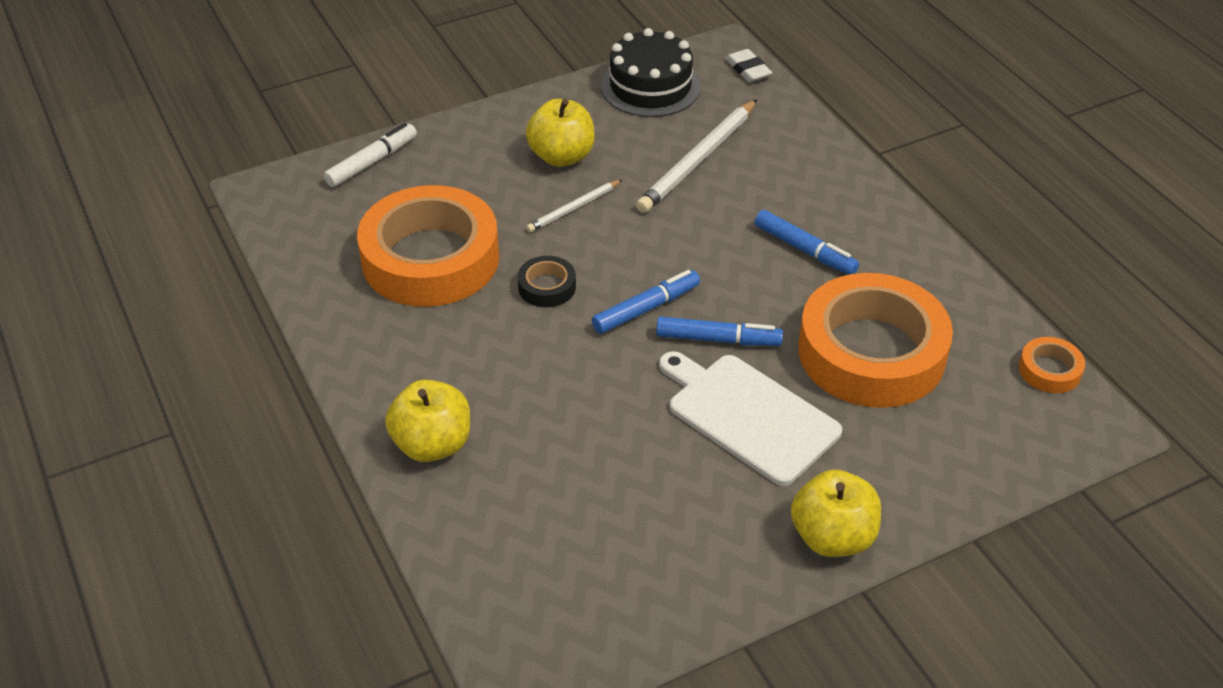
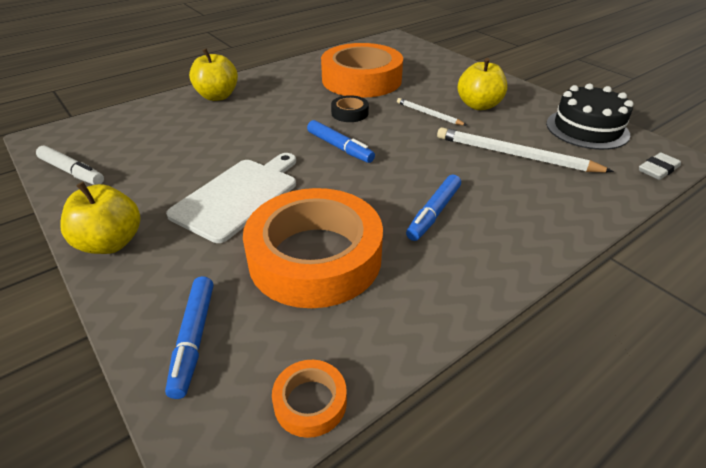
camera: 80 degrees right, 5 degrees down
(372, 162) = (434, 57): white marker -> white marker (72, 172)
(718, 339) = (315, 178): blue marker -> blue marker (193, 339)

